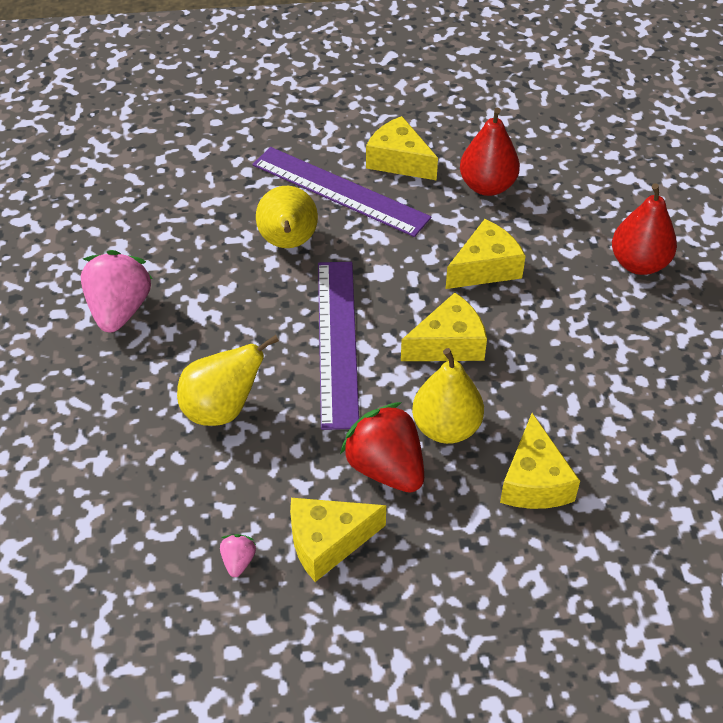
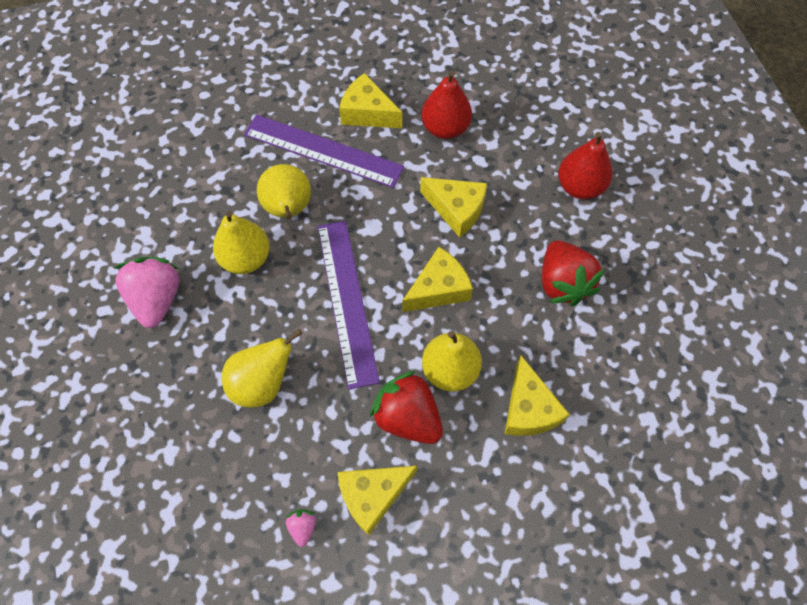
camera: 10 degrees left, 15 degrees up
(229, 284) = (246, 258): none -> yellow pear
(485, 268) = (456, 209): yellow cheese -> yellow cheese turned 75 degrees clockwise
(600, 358) = (563, 283): none -> red strawberry

